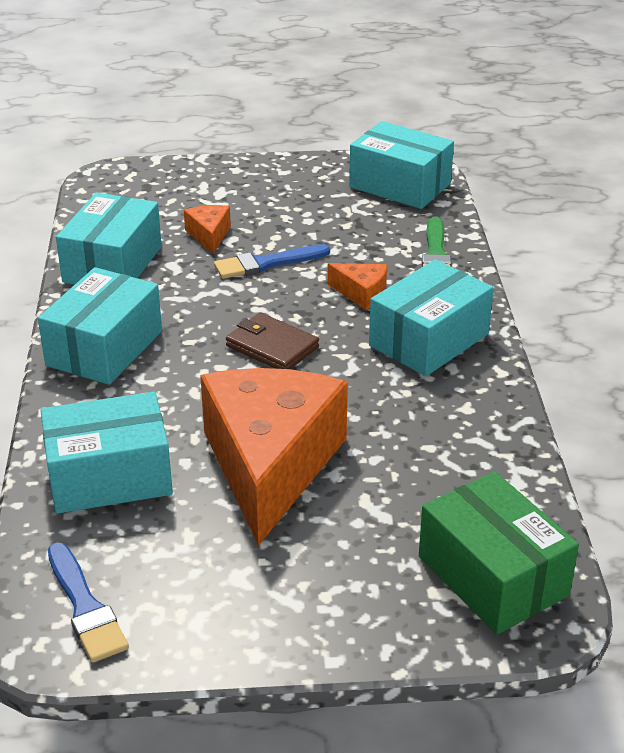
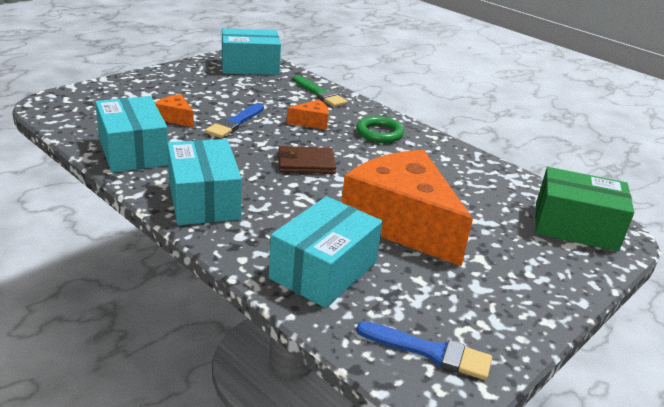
camera: 45 degrees left, 5 degrees down
(429, 340) = (379, 133): turquoise box -> green ring

